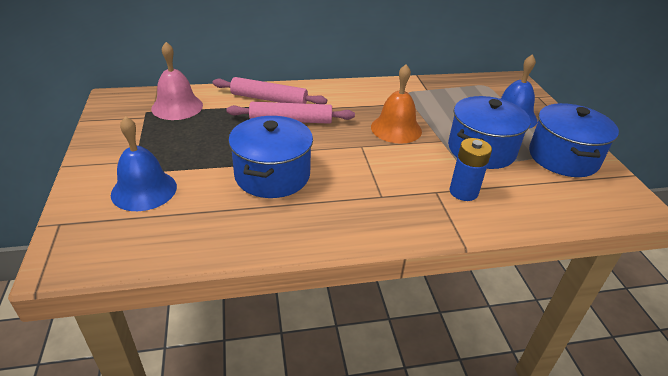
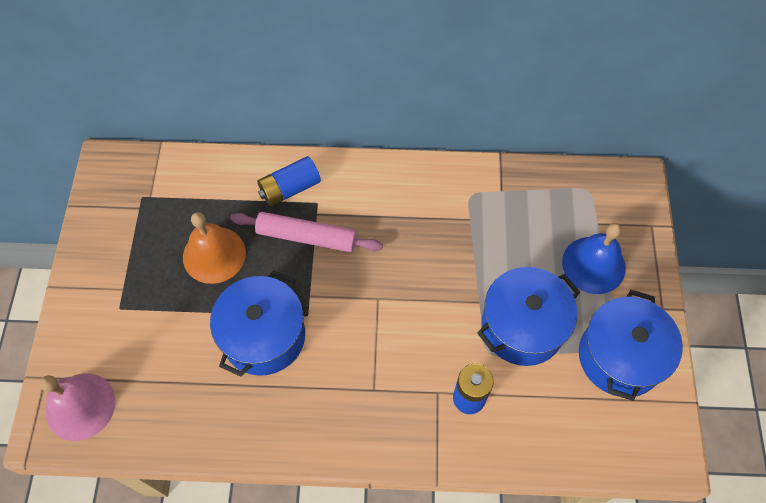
camera: 15 degrees right, 25 degrees up
(144, 190) = (127, 339): blue bell -> none
(177, 107) = (178, 191): pink bell -> pink bell (80, 406)
(269, 99) = (290, 189): pink rolling pin -> blue battery
(396, 129) = (430, 271): orange bell -> orange bell (214, 255)

